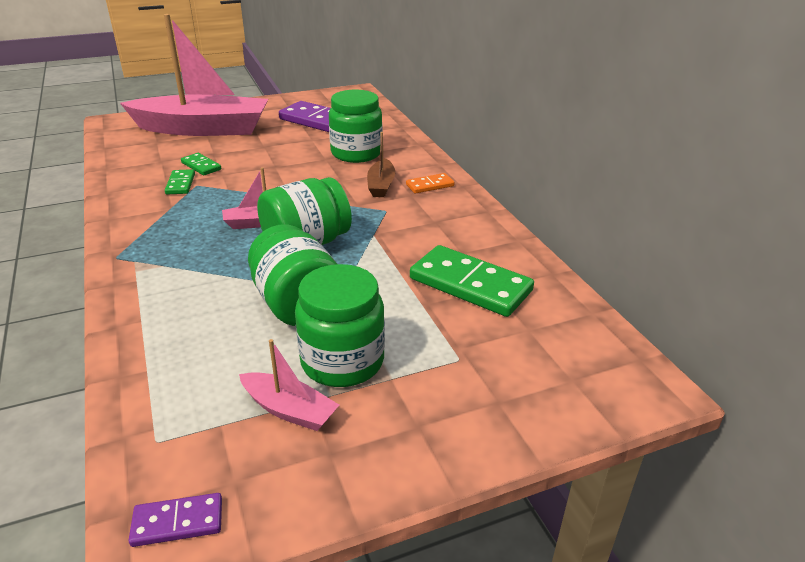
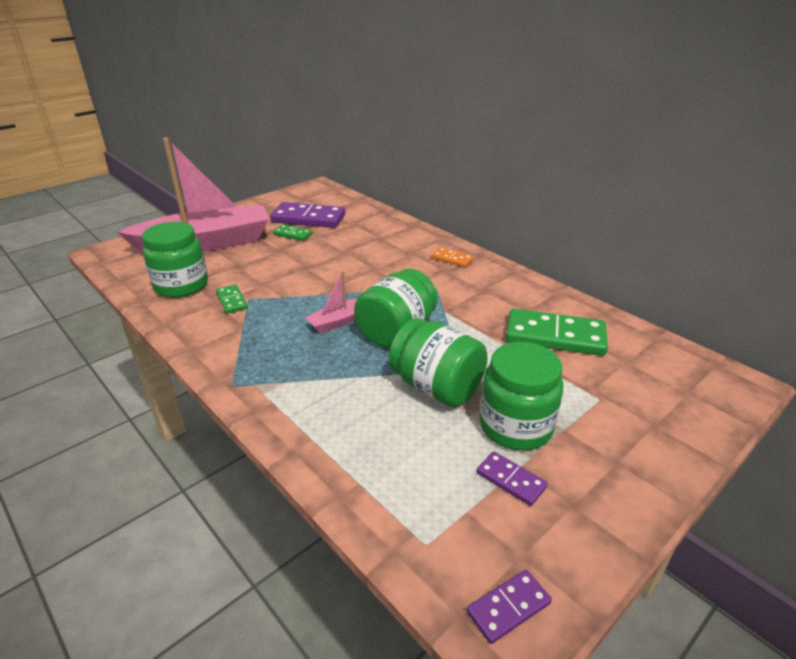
camera: 20 degrees left, 0 degrees up
(201, 166) = (236, 280): green domino -> green domino (293, 234)
(289, 410) = (511, 480): pink boat -> purple domino
(356, 153) = (367, 242): green jar -> green jar (181, 285)
(381, 185) = (413, 266): brown boat -> none
(430, 185) = (452, 259): orange domino -> orange domino turned 75 degrees clockwise

